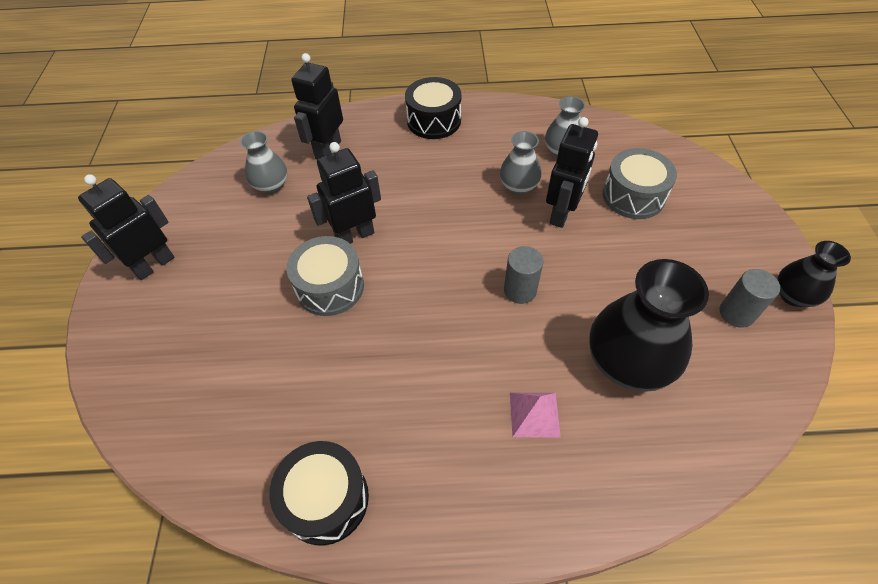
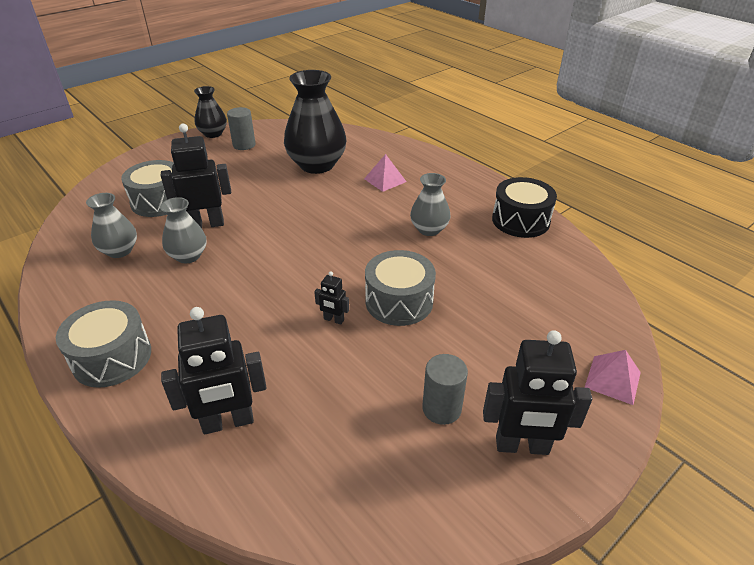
camera: 130 degrees left, 15 degrees down
(114, 363) = (613, 379): none -> pink pyramid
(271, 185) = (328, 433): grey vase -> grey vase (429, 229)
(354, 235) = (333, 320): black robot -> black robot, size x0.48
(434, 121) = (112, 357): black drum -> grey drum
(520, 290) = (303, 215): grey cylinder -> grey cylinder (441, 408)

